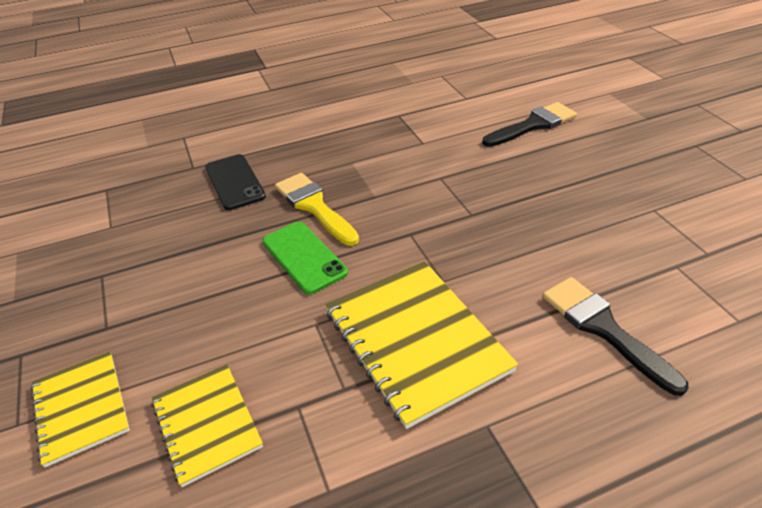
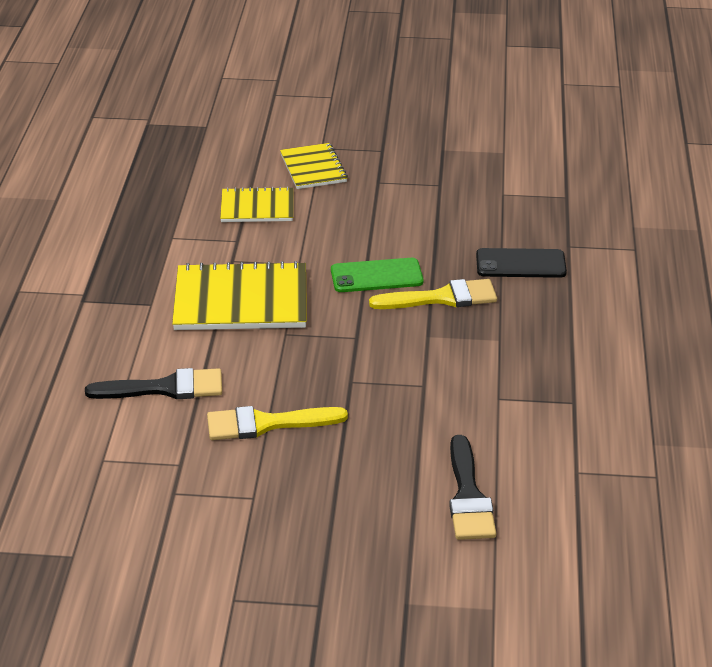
camera: 115 degrees right, 5 degrees down
(81, 408) = (313, 168): yellow notebook -> yellow notebook turned 75 degrees clockwise
(571, 238) = (266, 424): none -> yellow brush

